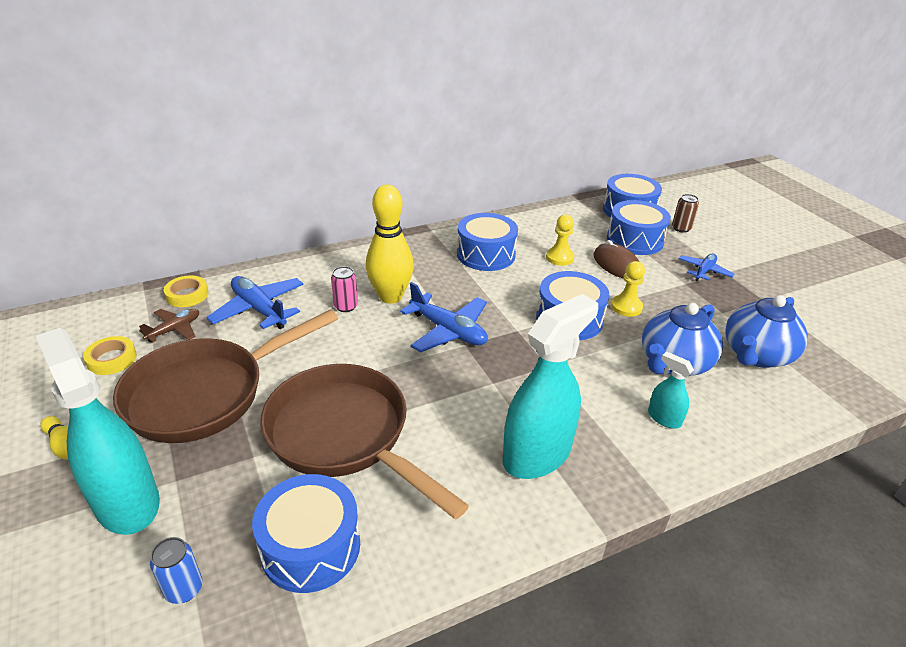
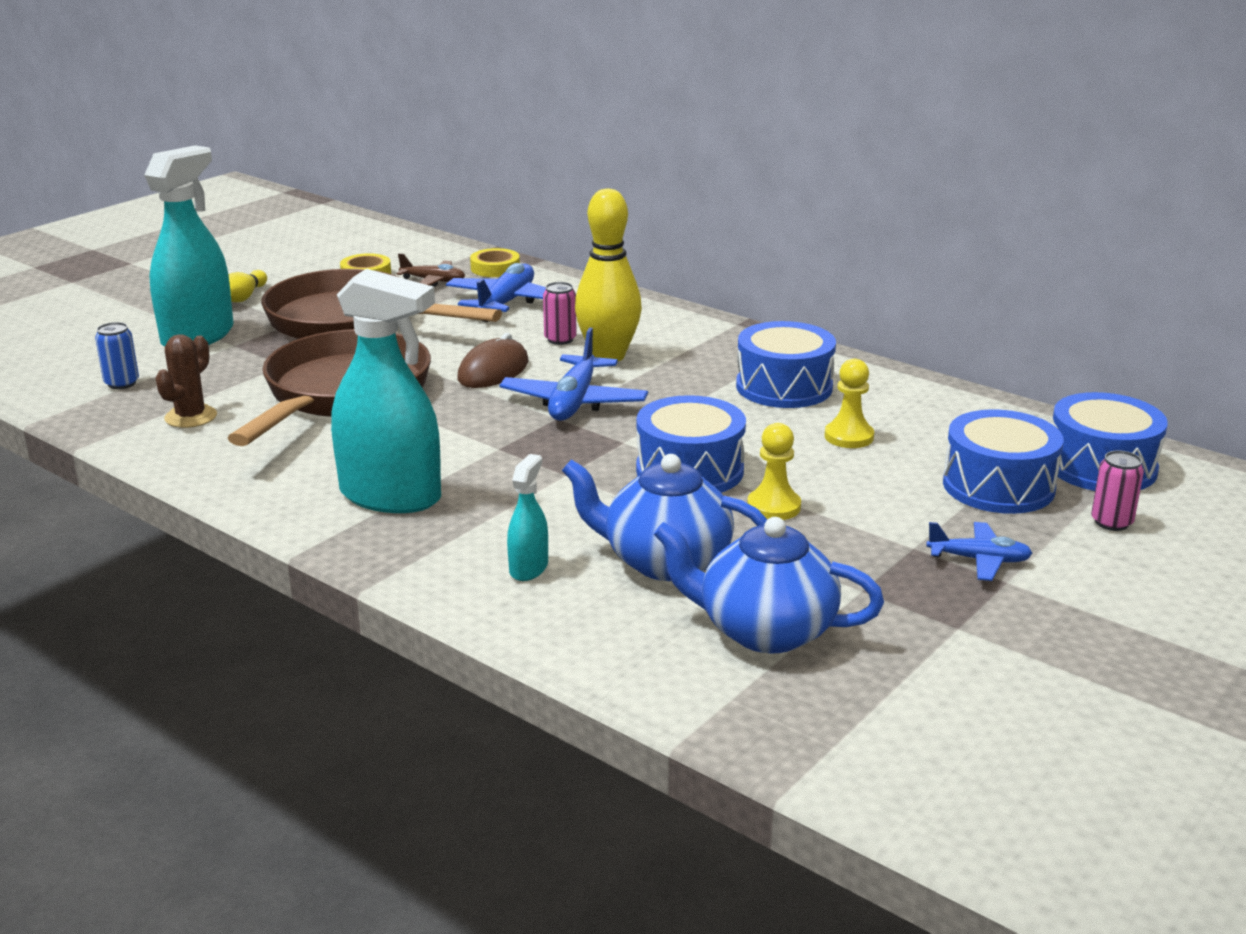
camera: 65 degrees right, 10 degrees down
(311, 547) = (191, 417): blue drum -> brown cactus
(616, 265) = (890, 482): brown mouse -> brown mouse (493, 371)
(681, 228) = (1111, 522): brown can -> pink can

